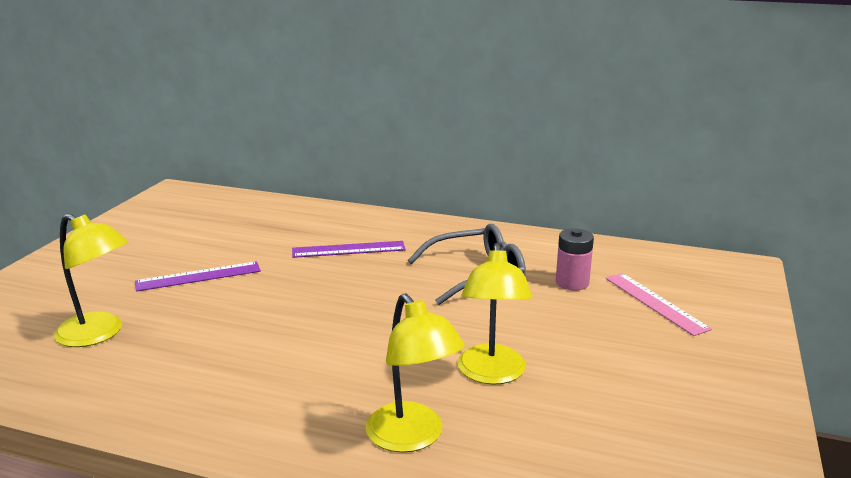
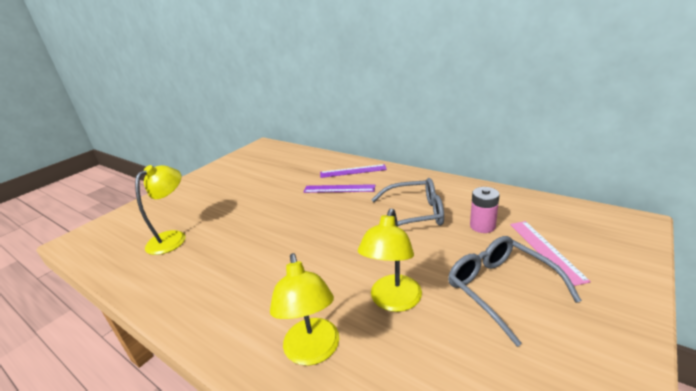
camera: 20 degrees right, 5 degrees up
(99, 334) = (173, 238): yellow lamp -> yellow lamp turned 105 degrees counterclockwise
(198, 276) = (245, 202): purple ruler -> purple ruler (353, 171)
(616, 347) = (500, 289): none -> grey glasses

